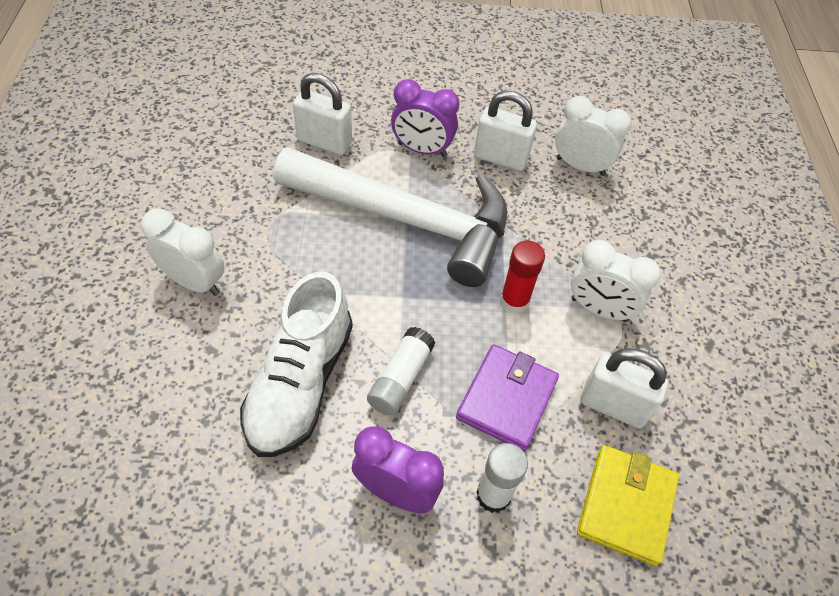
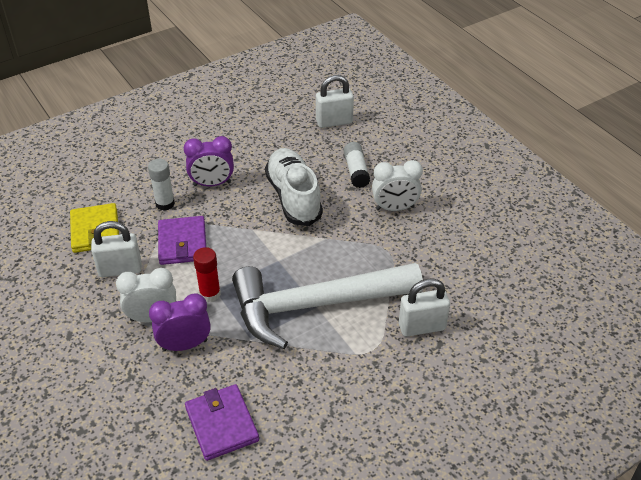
camera: 150 degrees right, 10 degrees down
(400, 378) = (246, 224): white glue stick -> white glue stick (356, 171)
(422, 150) = (351, 363): purple clock -> purple clock (185, 345)
(500, 158) = (289, 392): white padlock -> white padlock (334, 122)
(580, 166) = (221, 424): white clock -> purple wallet

